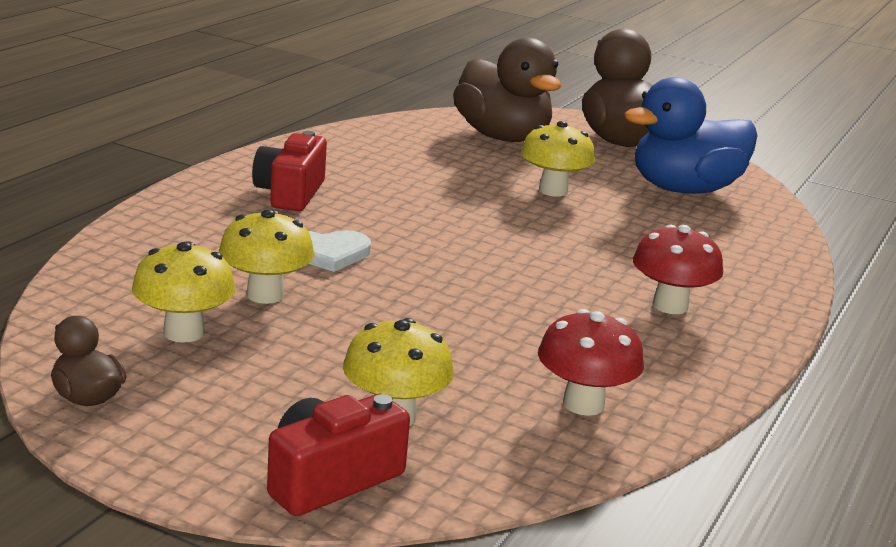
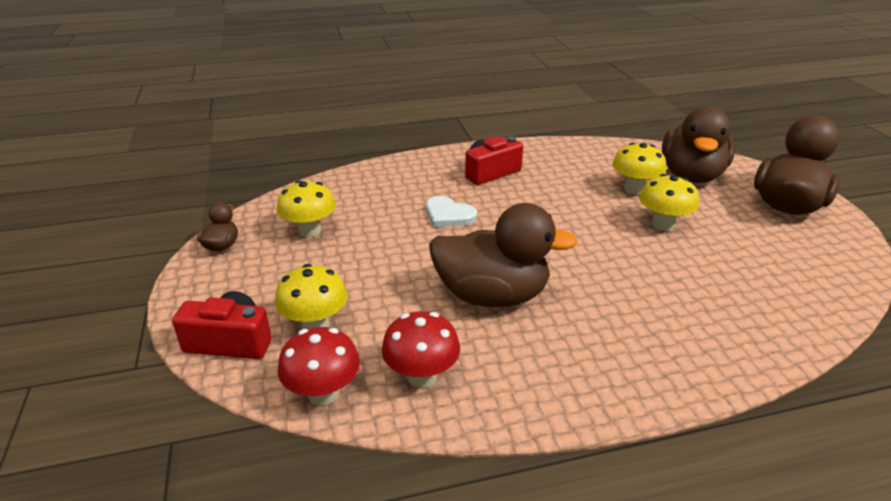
camera: 50 degrees right, 10 degrees up
(265, 295) = (377, 226): yellow mushroom -> yellow mushroom (634, 189)
(518, 311) = (492, 296): none -> brown duck
(670, 306) = (602, 341): red mushroom -> red mushroom (323, 393)
(684, 190) = (778, 260): blue duck -> none

